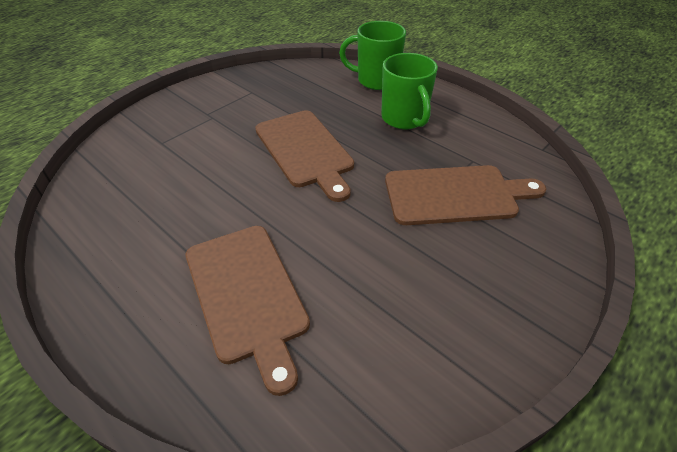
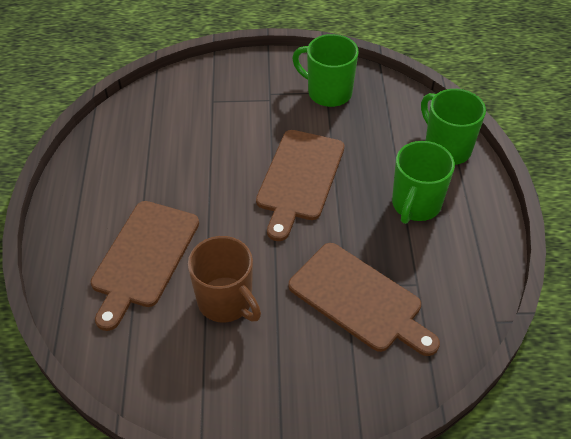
camera: 45 degrees right, 5 degrees up
(253, 91) = (328, 92): none -> green mug
(368, 271) = (226, 302): none -> brown mug

